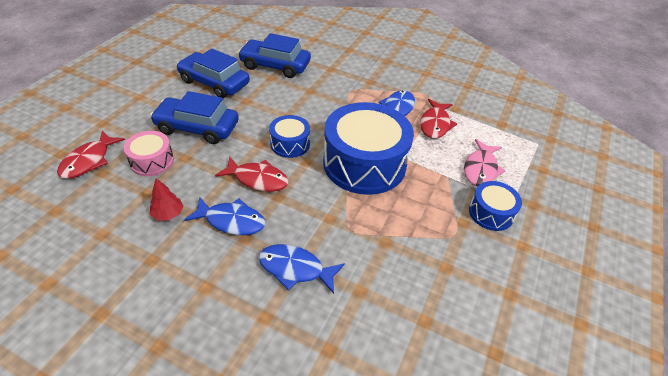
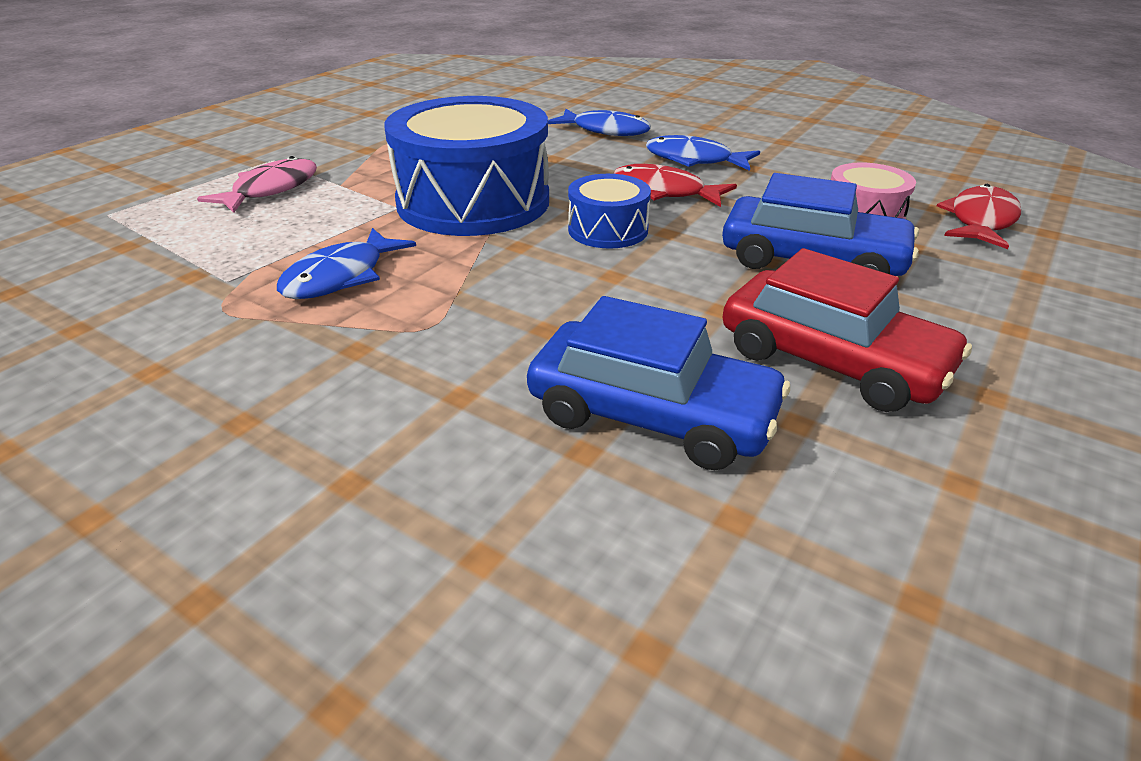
camera: 170 degrees left, 10 degrees down
(168, 214) = (788, 168): red tree -> none
(214, 82) = (832, 360): blue car -> red car
(435, 124) = (278, 249): red fish -> none
(491, 213) = (317, 153): blue drum -> none

